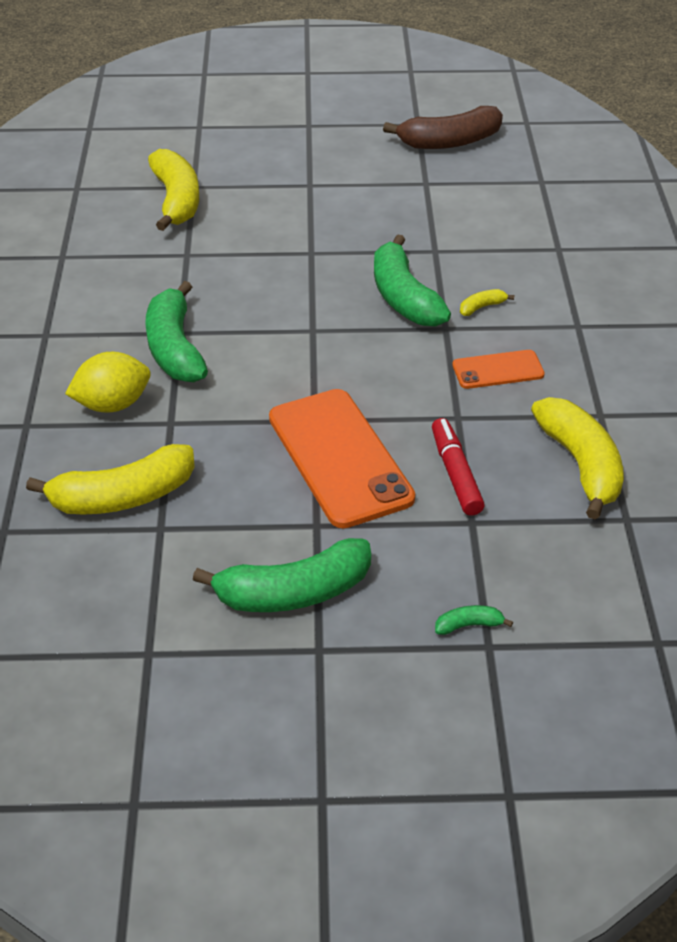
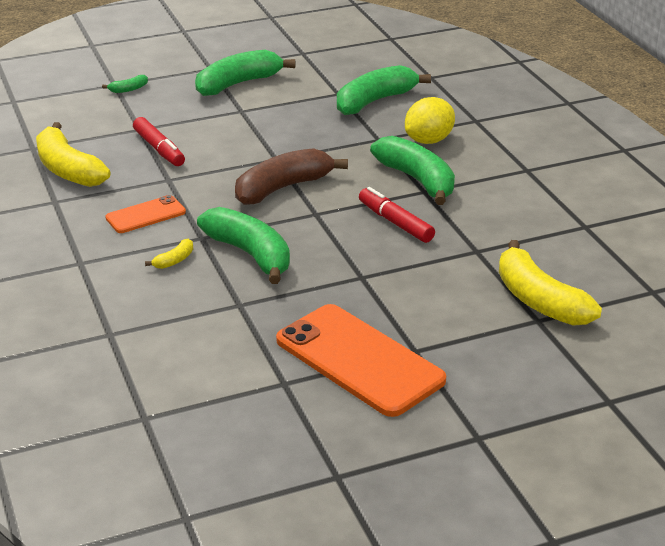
camera: 160 degrees right, 10 degrees down
(122, 497) = (375, 101): yellow banana -> green banana
(239, 301) = (395, 222): none -> red marker
(339, 458) = (245, 142): orange phone -> orange phone (359, 360)
(449, 142) = (281, 454): brown banana -> brown banana (283, 188)

